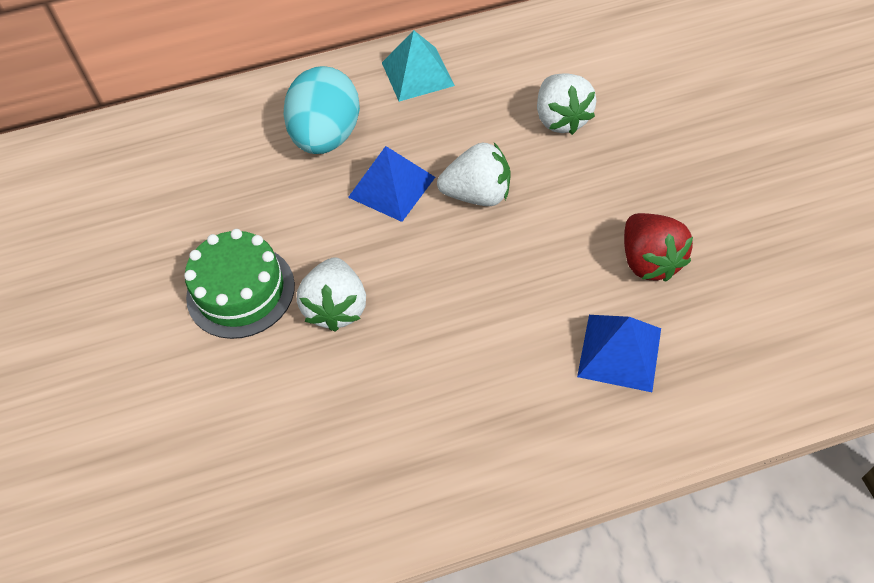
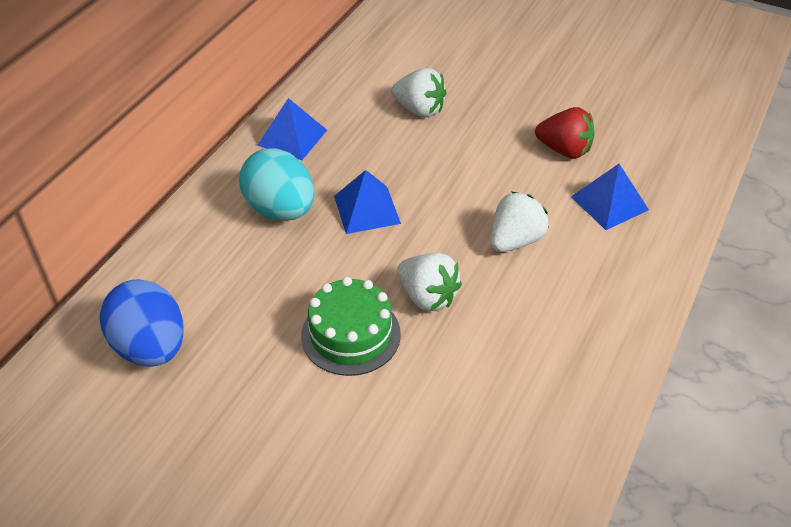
camera: 50 degrees left, 10 degrees down
(109, 186) = (151, 347): none -> blue egg
(417, 74) = (292, 137): turquoise pyramid -> blue pyramid
(477, 194) = (426, 179): white strawberry -> white strawberry (515, 240)

